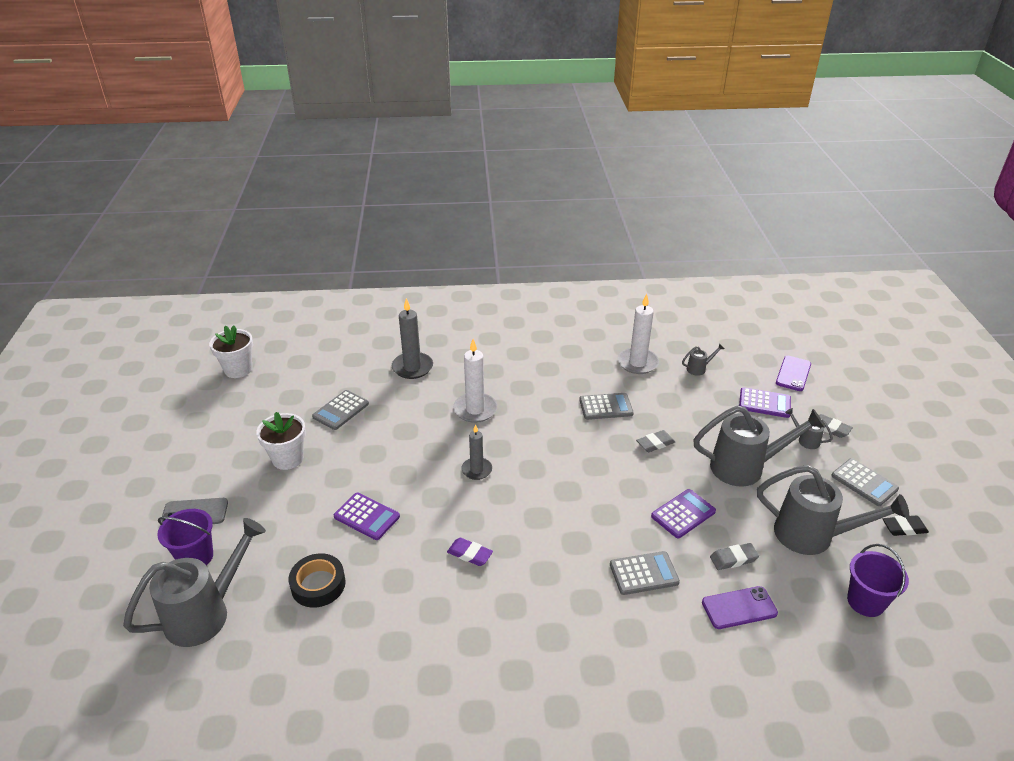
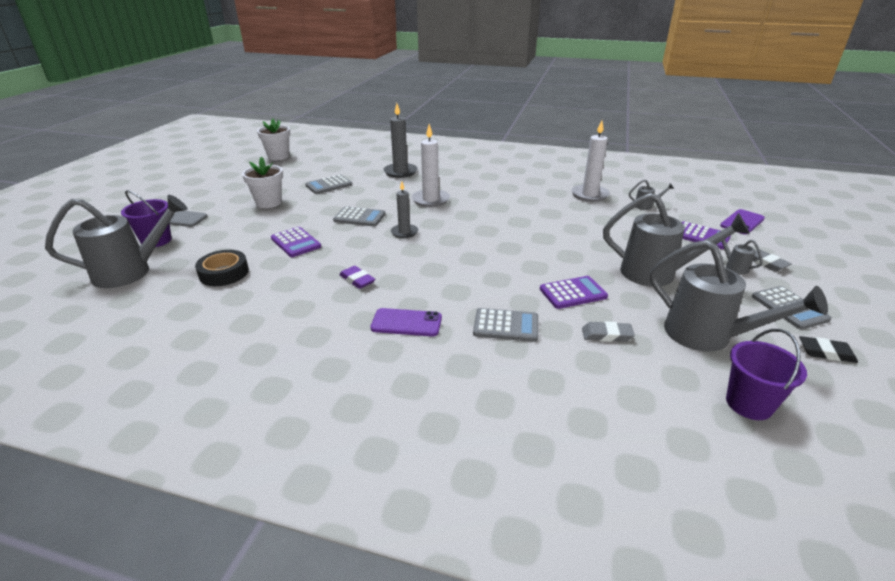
camera: 20 degrees right, 5 degrees down
(606, 407) = (543, 215): grey calculator -> grey calculator (359, 217)
(655, 443) = (575, 243): grey eraser -> none
(739, 608) = (591, 373): purple phone -> purple phone (406, 323)

